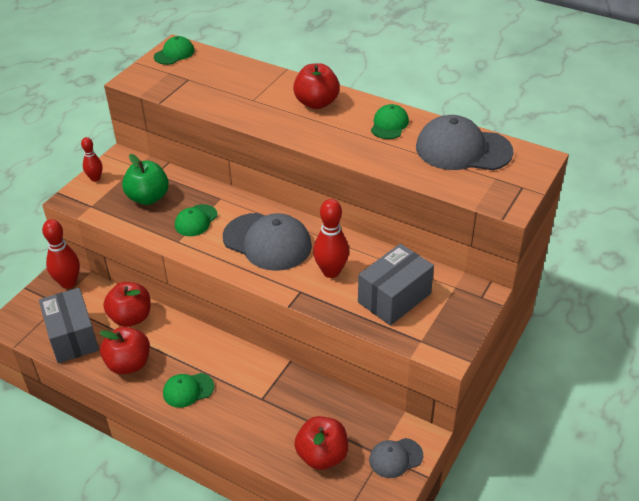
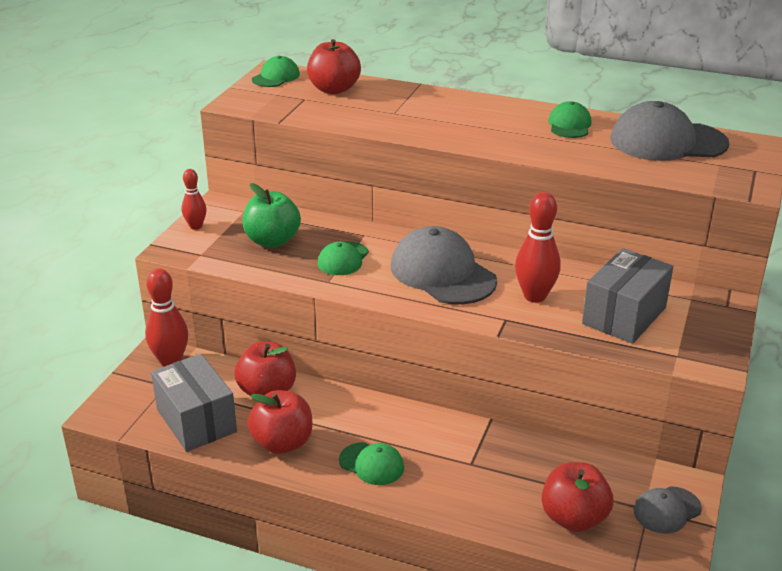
camera: 10 degrees left, 10 degrees down
(188, 390) = (371, 464): green cap -> green cap turned 120 degrees counterclockwise
(267, 242) = (442, 273): grey cap -> grey cap turned 150 degrees counterclockwise
(316, 103) = (472, 111): red apple -> red apple (334, 89)

